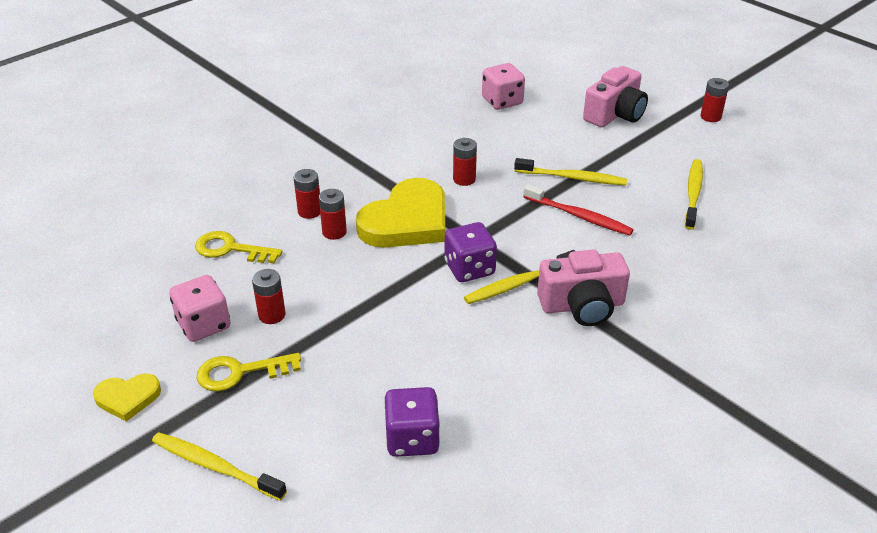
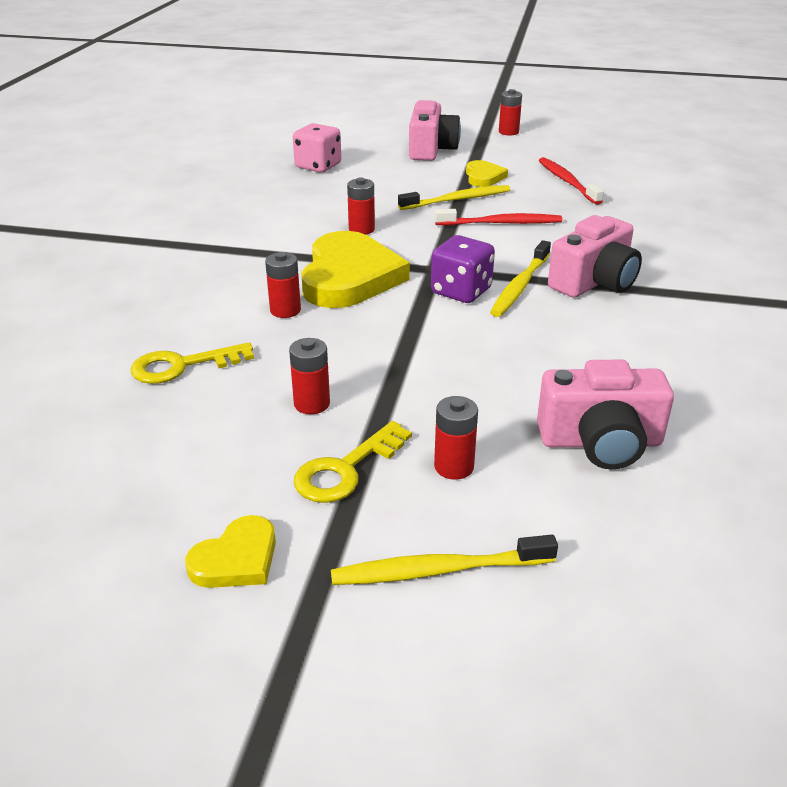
camera: 35 degrees left, 5 degrees down
(204, 325) = (241, 445): pink dice -> none
(309, 211) = (234, 303): red battery -> red battery (454, 467)
(412, 439) = (600, 442): purple dice -> pink camera
(624, 161) = (483, 177): none -> yellow heart
(693, 194) = (567, 181): yellow toothbrush -> red toothbrush

